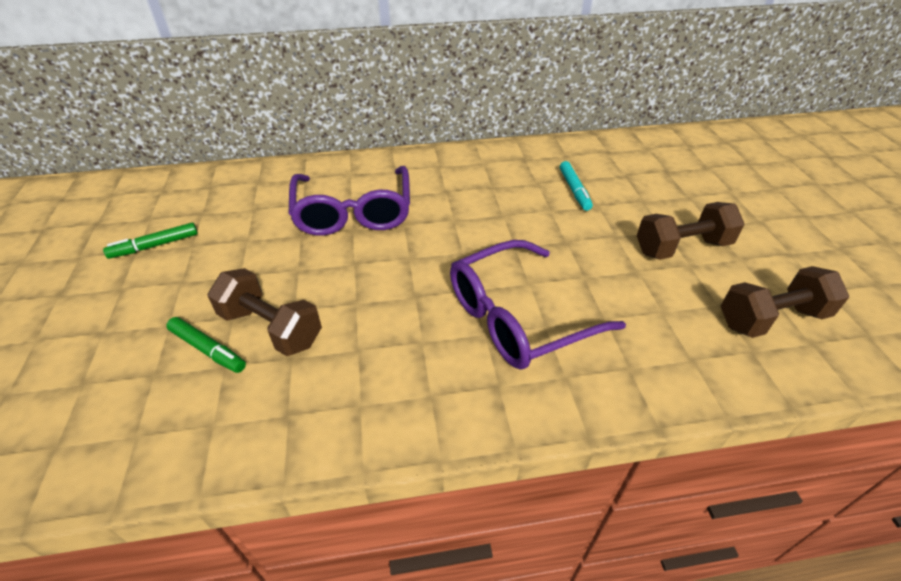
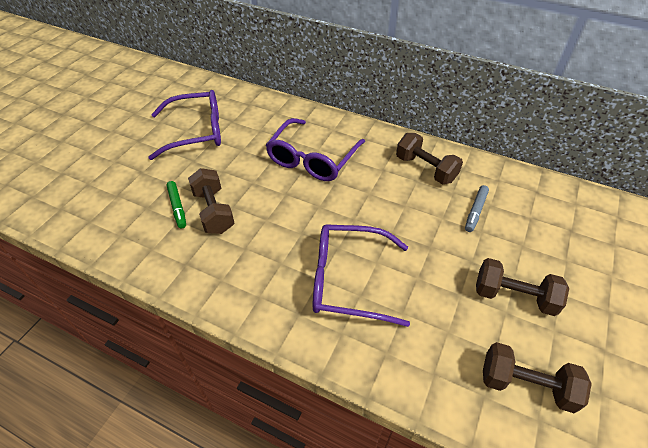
camera: 35 degrees right, 5 degrees up
(155, 246) = (196, 132): green marker -> purple glasses
(489, 172) = (425, 169): none -> brown dumbbell
(574, 190) = (475, 211): turquoise marker -> grey marker

